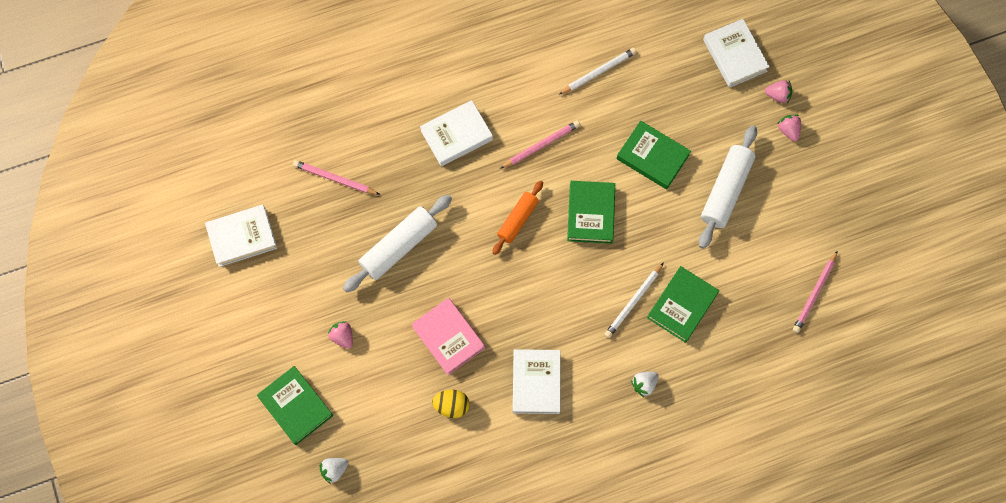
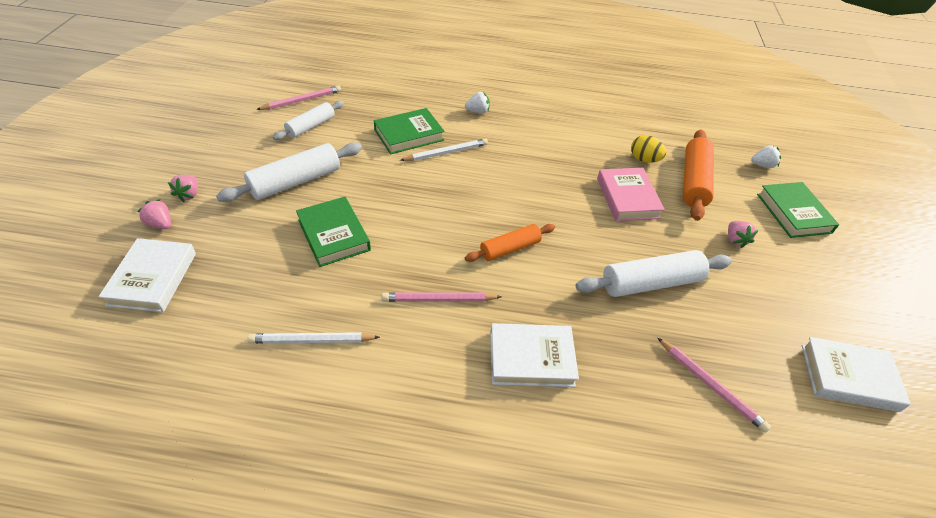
camera: 155 degrees left, 25 degrees down
(395, 399) = (694, 181): none -> orange rolling pin
(536, 382) = (563, 144): white book -> none
(591, 214) = (433, 221): green book -> none
(774, 262) = (311, 126): none -> white rolling pin

